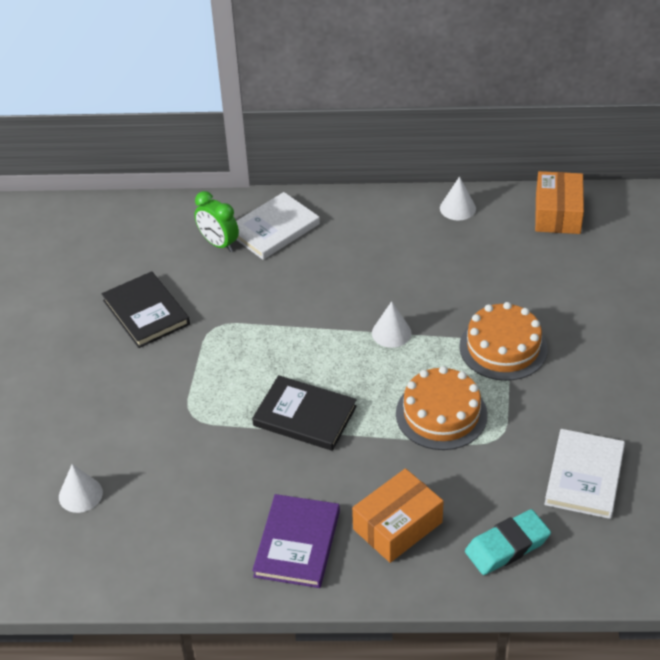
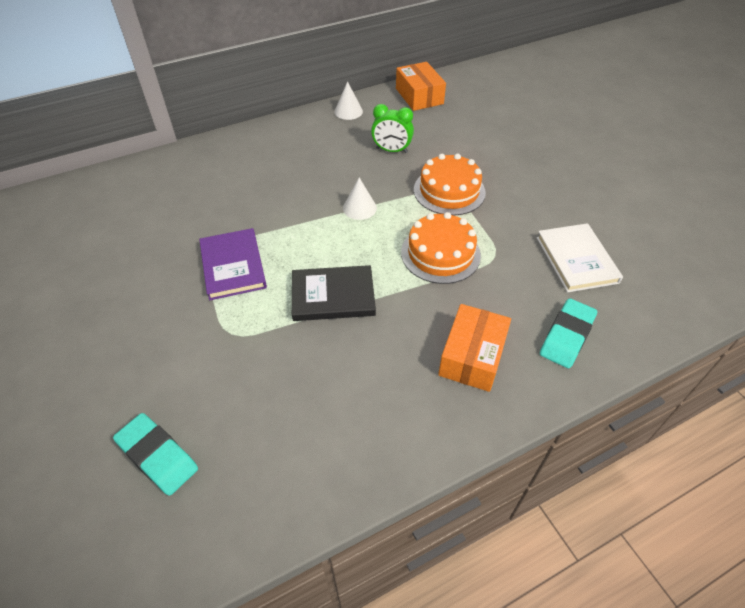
camera: 30 degrees left, 5 degrees up
(80, 494) = (158, 456): white cone -> turquoise eraser
(146, 312) = (137, 261): black book -> none
(218, 244) = (174, 188): green clock -> green clock (391, 150)
(274, 229) = (215, 164): white book -> none
(297, 543) = (399, 410): purple book -> purple book (233, 266)

